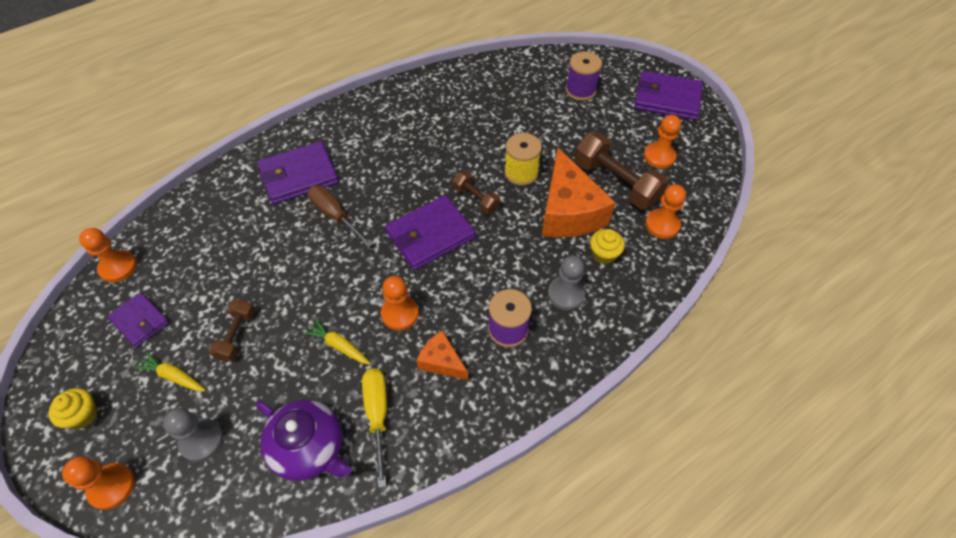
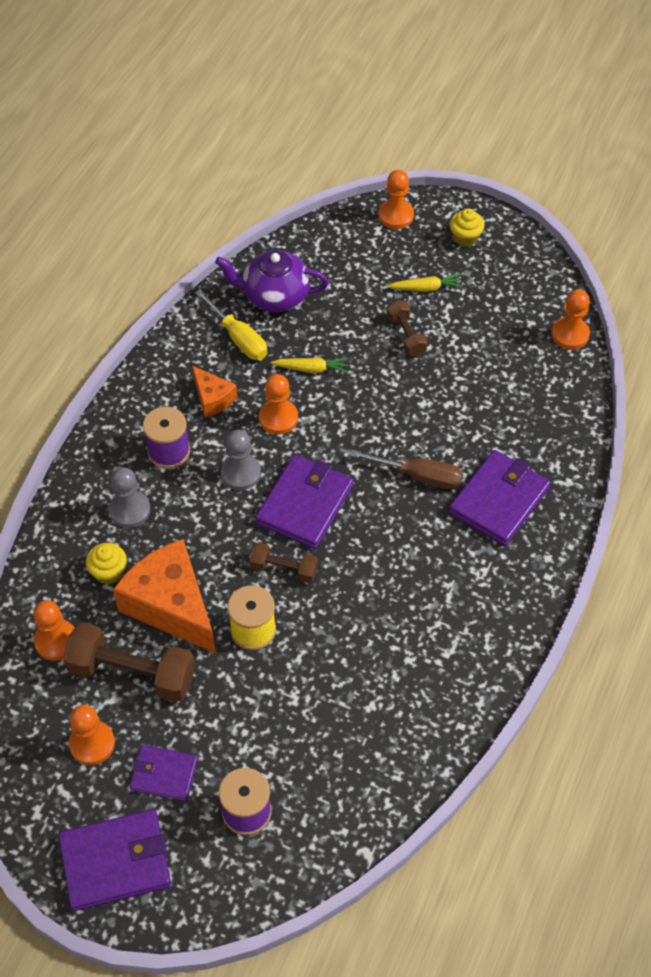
camera: 150 degrees right, 0 degrees up
(140, 321) = (498, 308): purple wallet -> purple wallet (164, 774)
(201, 440) = (360, 264): grey pawn -> grey pawn (241, 473)
(441, 362) = (213, 398): orange cheese -> orange cheese turned 45 degrees clockwise

